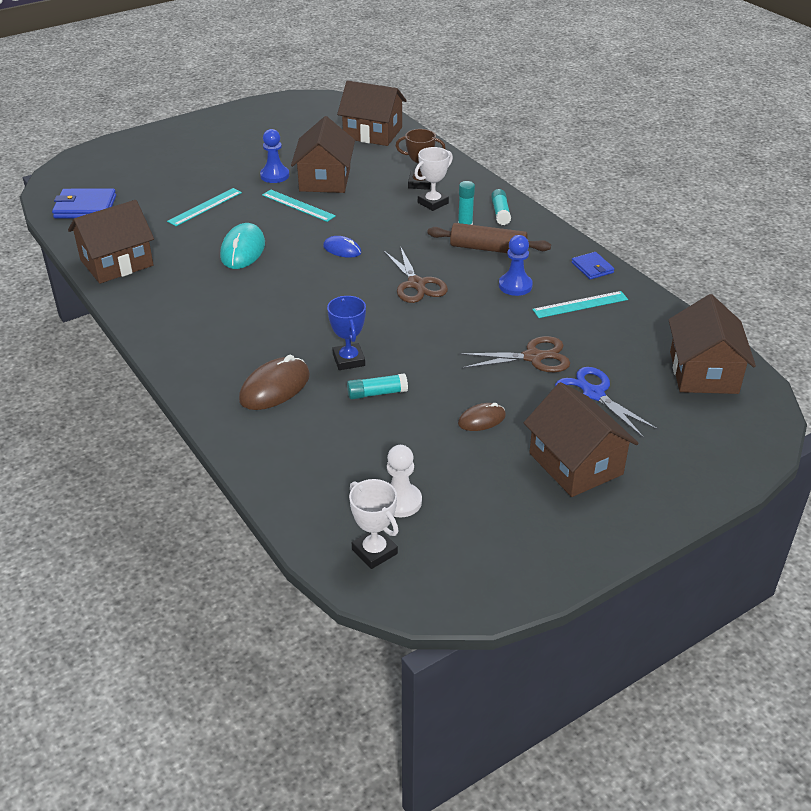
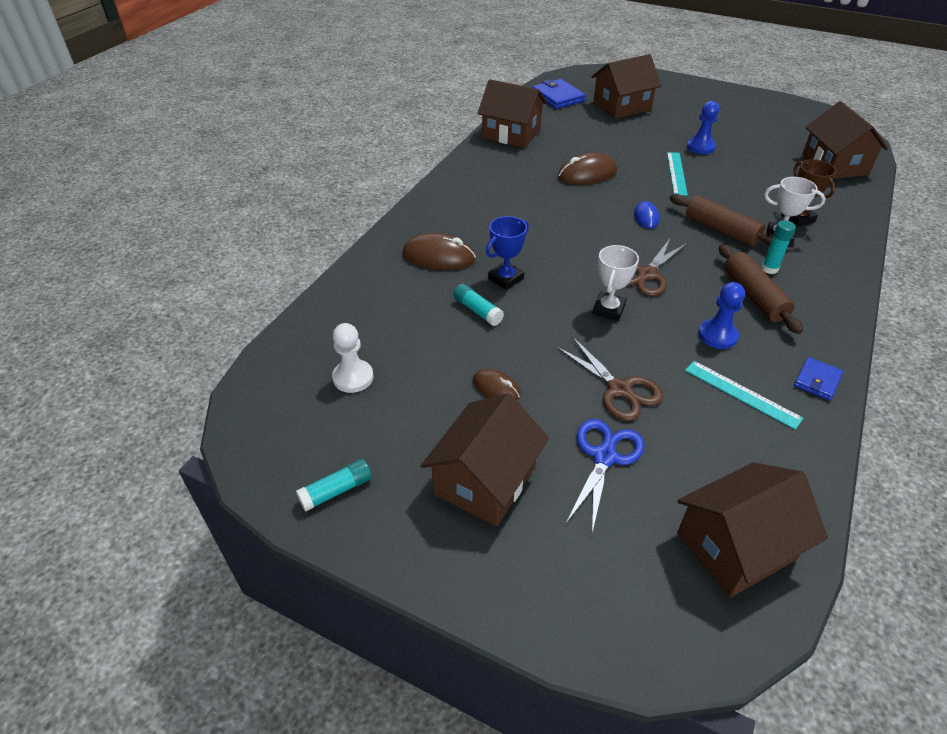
camera: 60 degrees right, 5 degrees up
(205, 207) = (619, 137): turquoise ruler -> none
(243, 250) = (587, 174): turquoise mouse -> brown mouse
(325, 179) = (730, 170): brown house -> brown house (621, 106)
(374, 551) = (285, 386): white trophy -> white trophy (608, 309)
(397, 223) = (721, 230): none -> brown rolling pin
(500, 213) = (822, 282): turquoise glue stick -> turquoise glue stick (336, 491)

